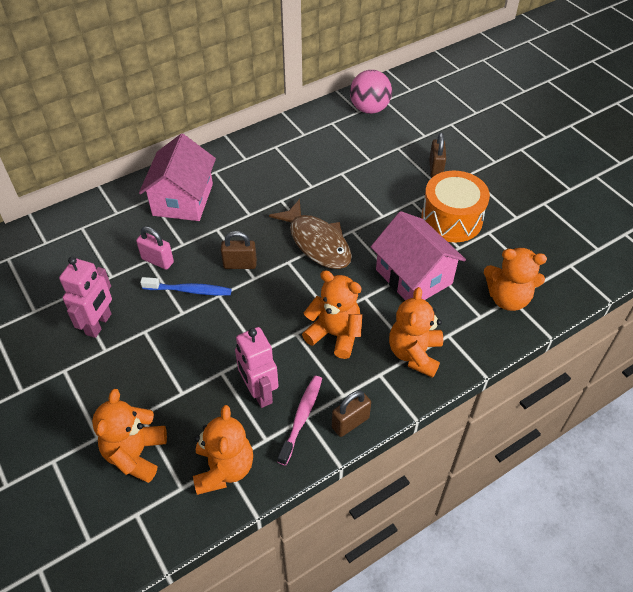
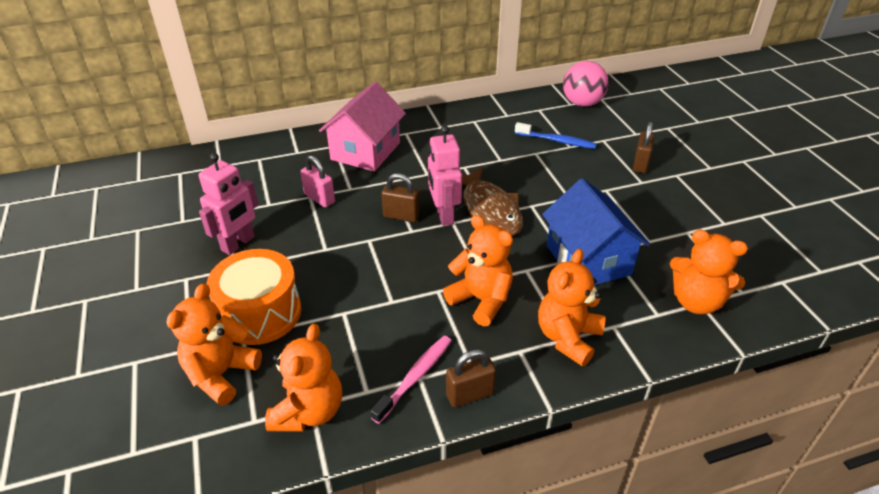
camera: 15 degrees right, 10 degrees down
(189, 290) = (340, 230): blue toothbrush -> blue toothbrush (557, 141)
(259, 392) = (377, 341): pink robot -> pink robot (444, 215)
(414, 276) = (588, 260): pink house -> blue house
(451, 219) = (646, 213): orange drum -> orange drum (260, 313)

